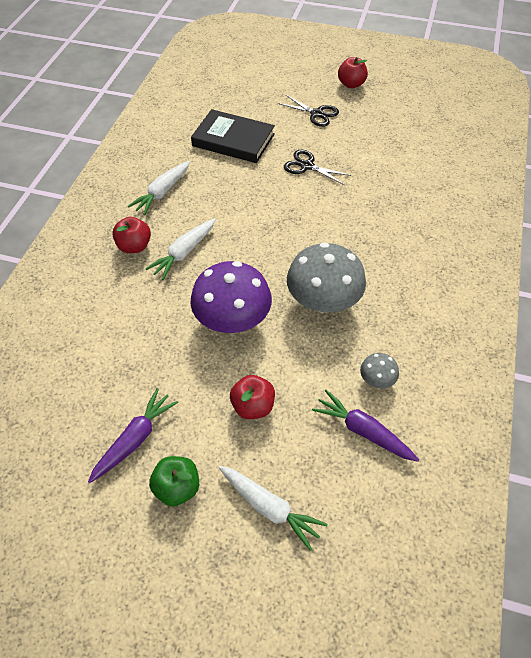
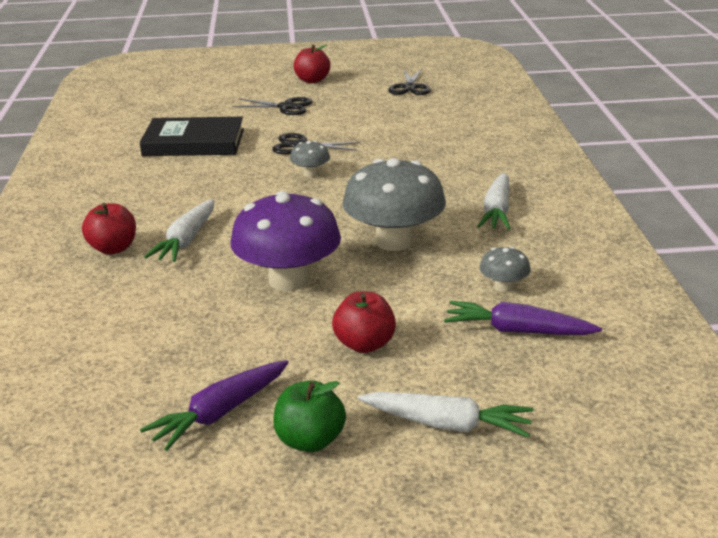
camera: 20 degrees left, 25 degrees down
(135, 439) = (220, 413): purple carrot -> purple carrot turned 150 degrees counterclockwise
(162, 192) = (125, 198): white carrot -> white carrot (497, 211)
(299, 202) = (310, 174): none -> grey mushroom
(422, 113) = (410, 87): none -> black scissors

